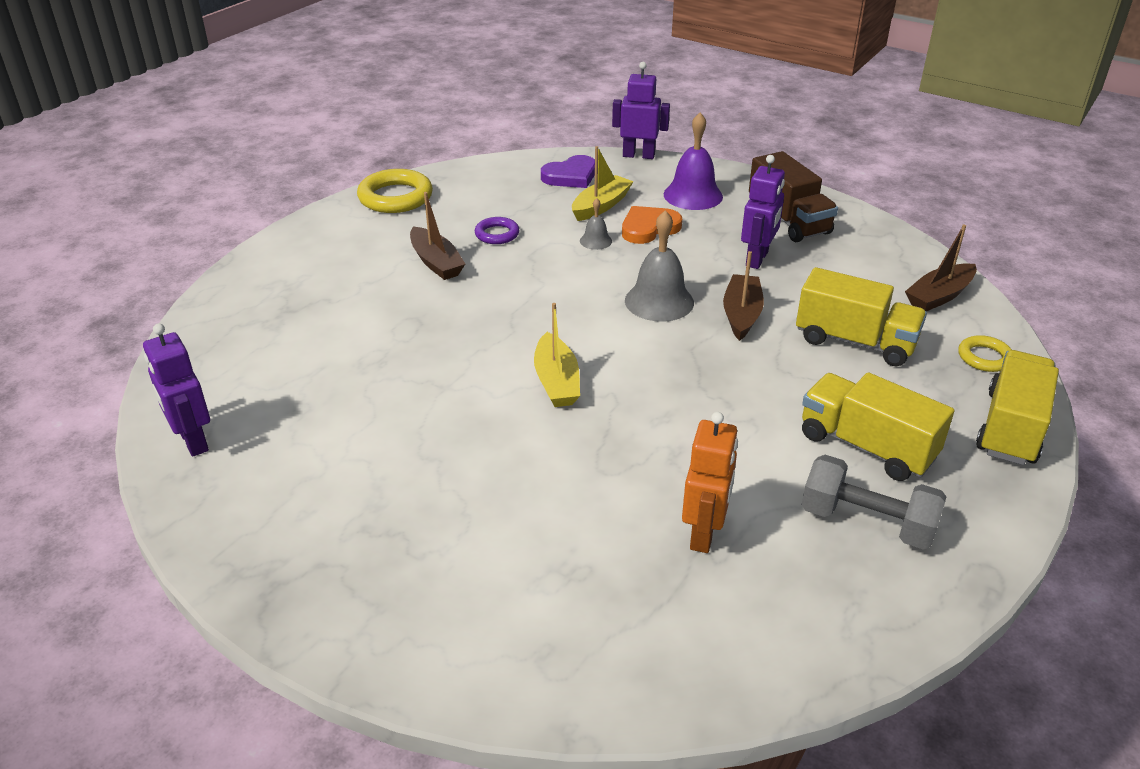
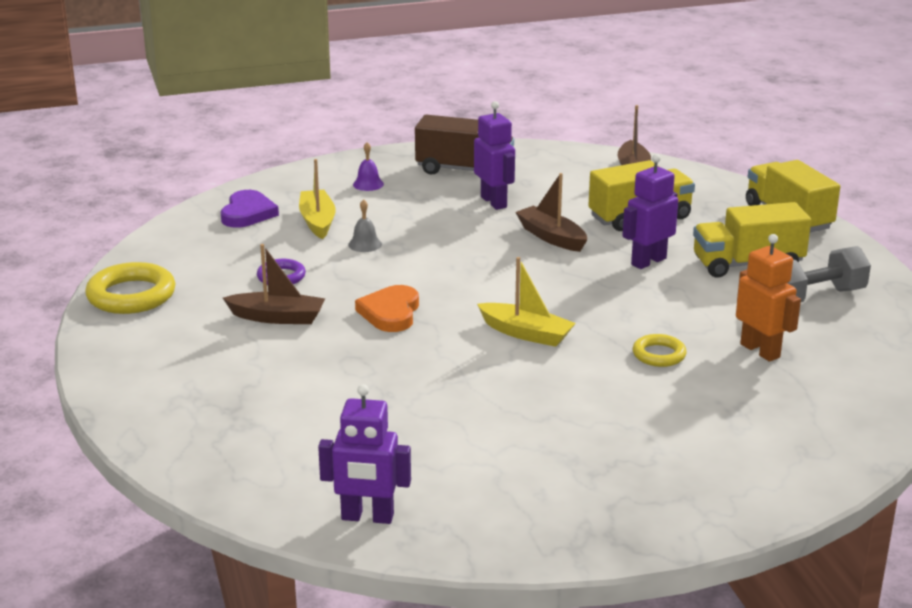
camera: 50 degrees left, 10 degrees down
(638, 155) = (269, 176): purple robot -> purple robot (648, 261)
(649, 228) = (384, 218): orange heart -> orange heart (390, 313)
(659, 301) = (487, 256): grey bell -> none
(693, 195) = (368, 184): purple bell -> purple bell, size x0.51
(984, 357) = (714, 190): yellow ring -> yellow ring (659, 355)

